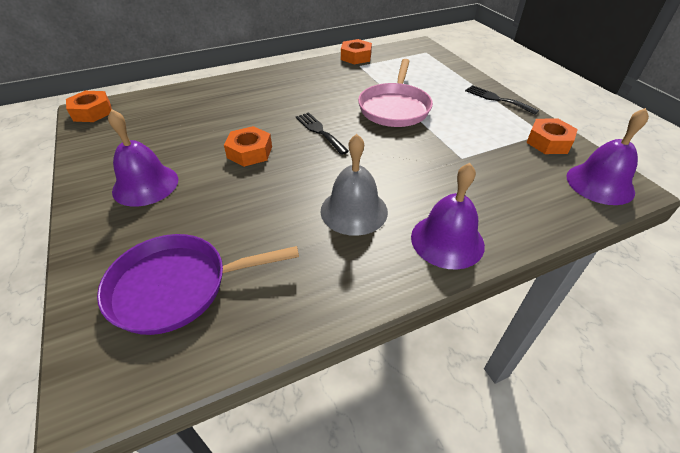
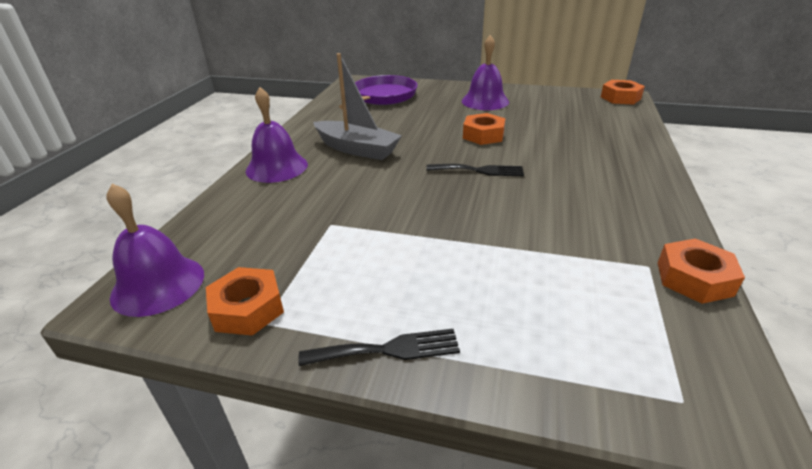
camera: 130 degrees right, 10 degrees down
(354, 210) = (357, 149): grey bell -> grey boat
(394, 108) = (476, 233): pink pan -> none

